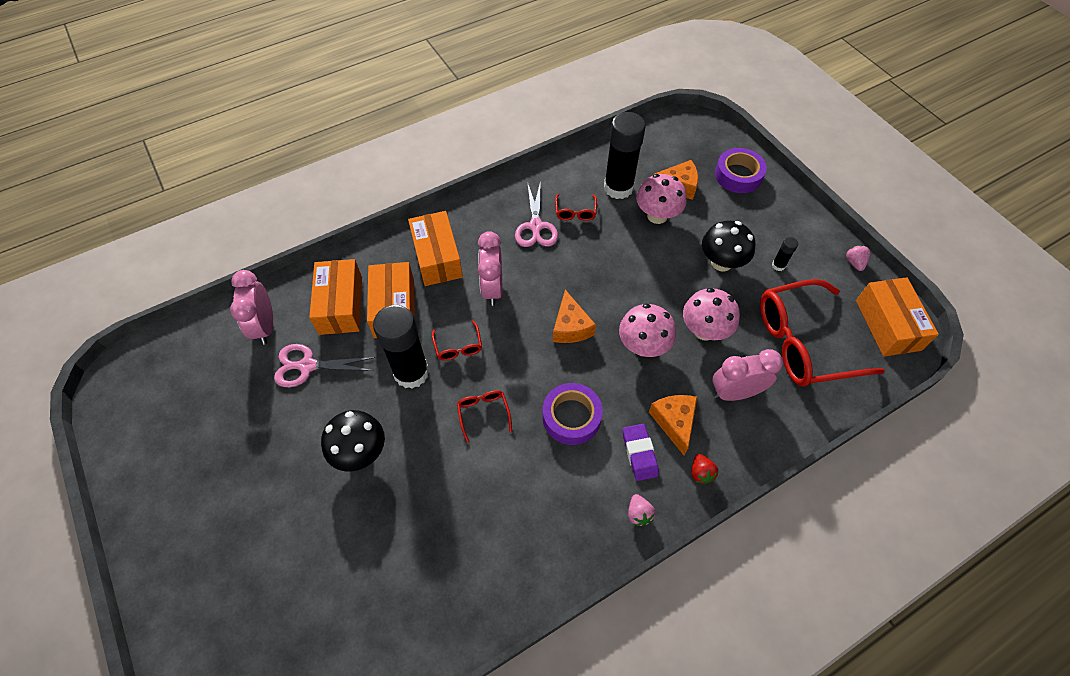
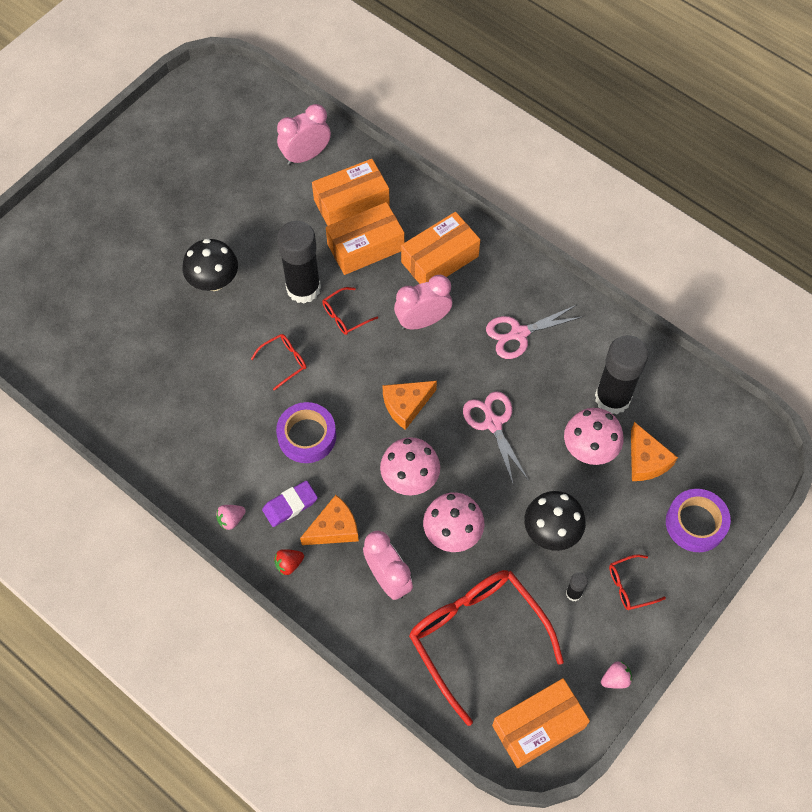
camera: 70 degrees right, 5 degrees up
(307, 366) = (279, 206): pink scissors -> pink scissors (493, 423)
(575, 212) = (556, 365): red glasses -> red glasses (630, 586)

